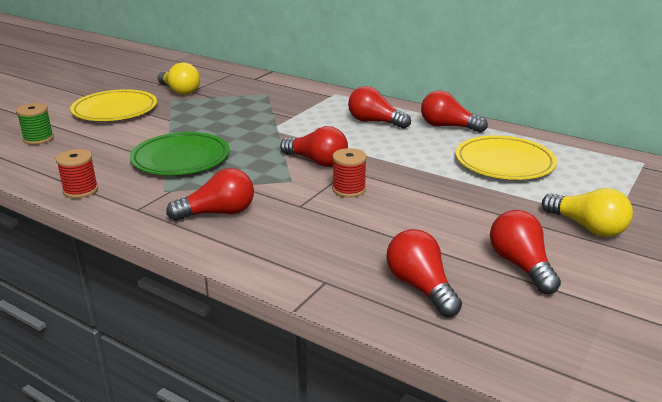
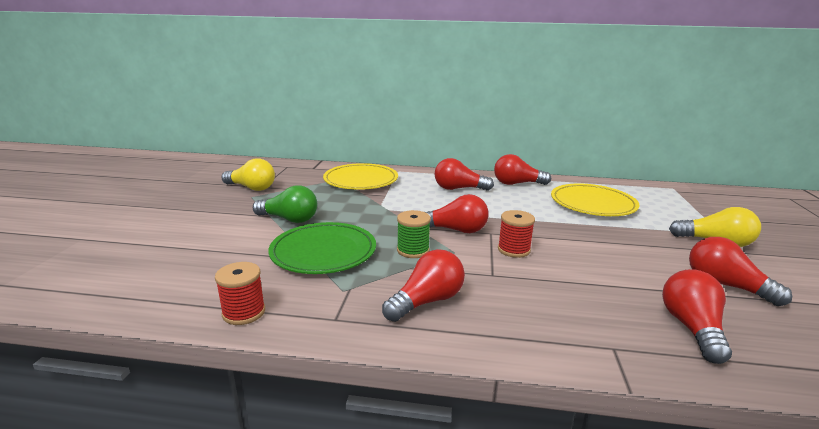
camera: 25 degrees left, 5 degrees down
(38, 139) = (130, 262): green spool -> green spool (413, 250)
(115, 110) = (198, 215): yellow plate -> yellow plate (361, 180)
(182, 125) = (289, 219): none -> green light bulb
(420, 287) = (692, 328): red light bulb -> red light bulb turned 60 degrees clockwise

